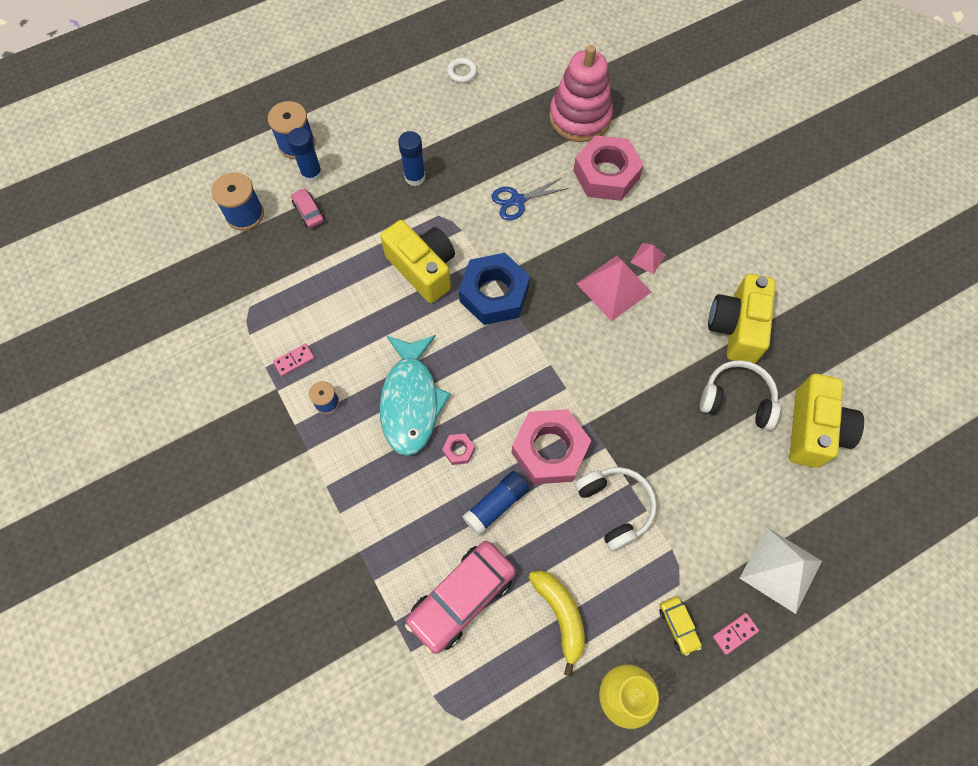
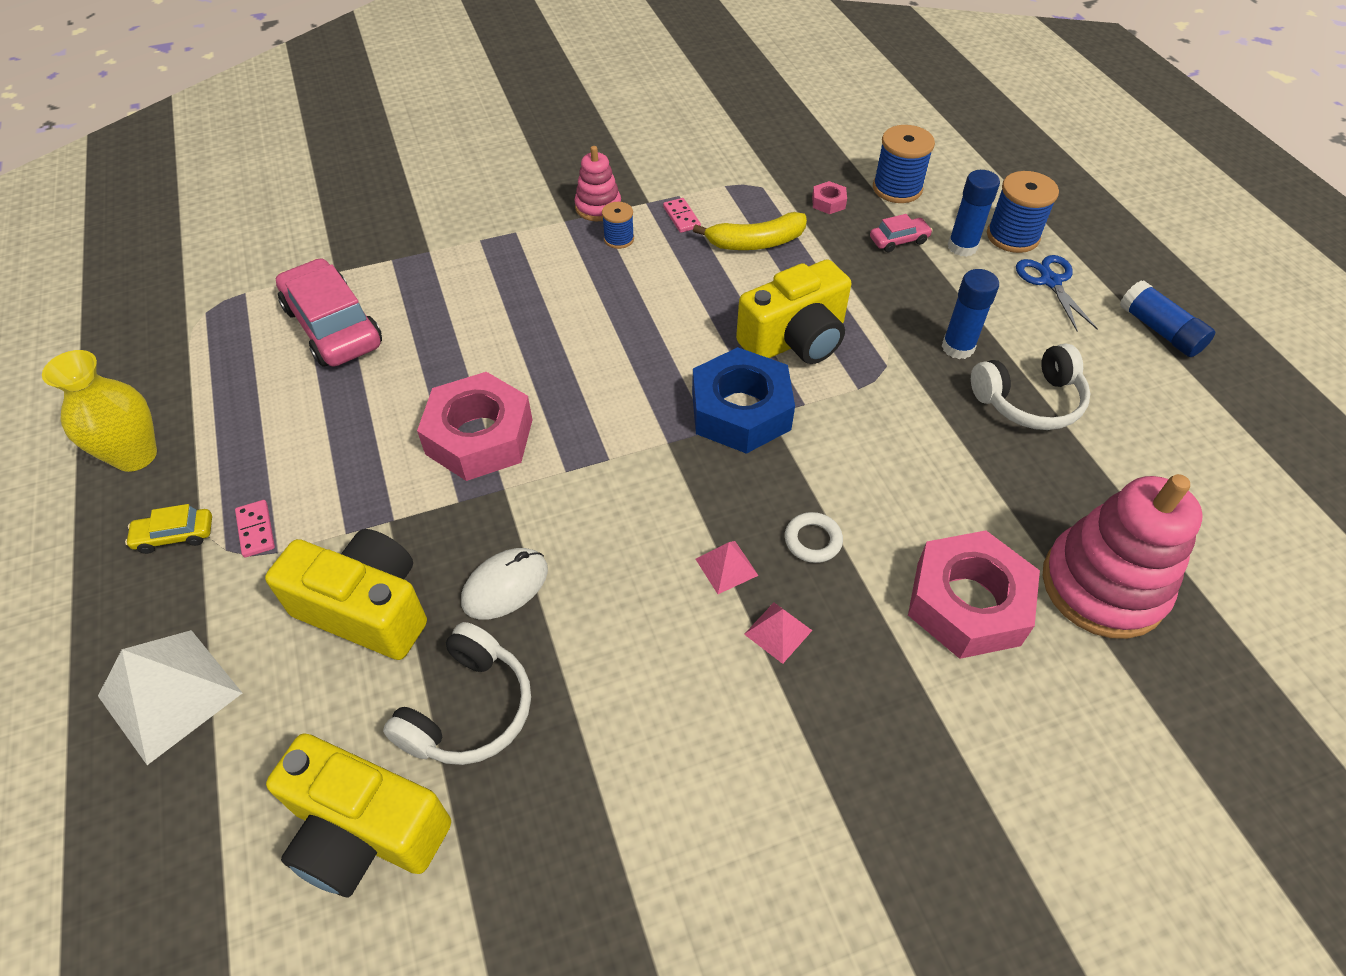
camera: 100 degrees right, 15 degrees down
(286, 427) = (598, 207): none -> pink stacking toy
(411, 401) = (597, 309): turquoise fish -> none
(458, 450) = (515, 345): pink nut -> pink nut (828, 202)
(462, 72) = (1184, 427): white ring -> white ring (813, 540)
(496, 505) = (428, 371): blue glue stick -> blue glue stick (1159, 330)
(517, 200) = (911, 464): blue scissors -> blue scissors (1050, 281)
(560, 615) = (262, 412): yellow banana -> yellow banana (756, 243)
(613, 287) = (726, 567): pink pyramid -> pink pyramid, size x0.50
(615, 507) = (367, 496): white headphones -> white headphones (1029, 401)
(658, 402) = (505, 586): none -> white mouse
(734, 633) = (123, 603): pink domino -> pink domino (256, 530)
(736, 327) = (607, 750): yellow camera -> yellow camera (366, 609)

